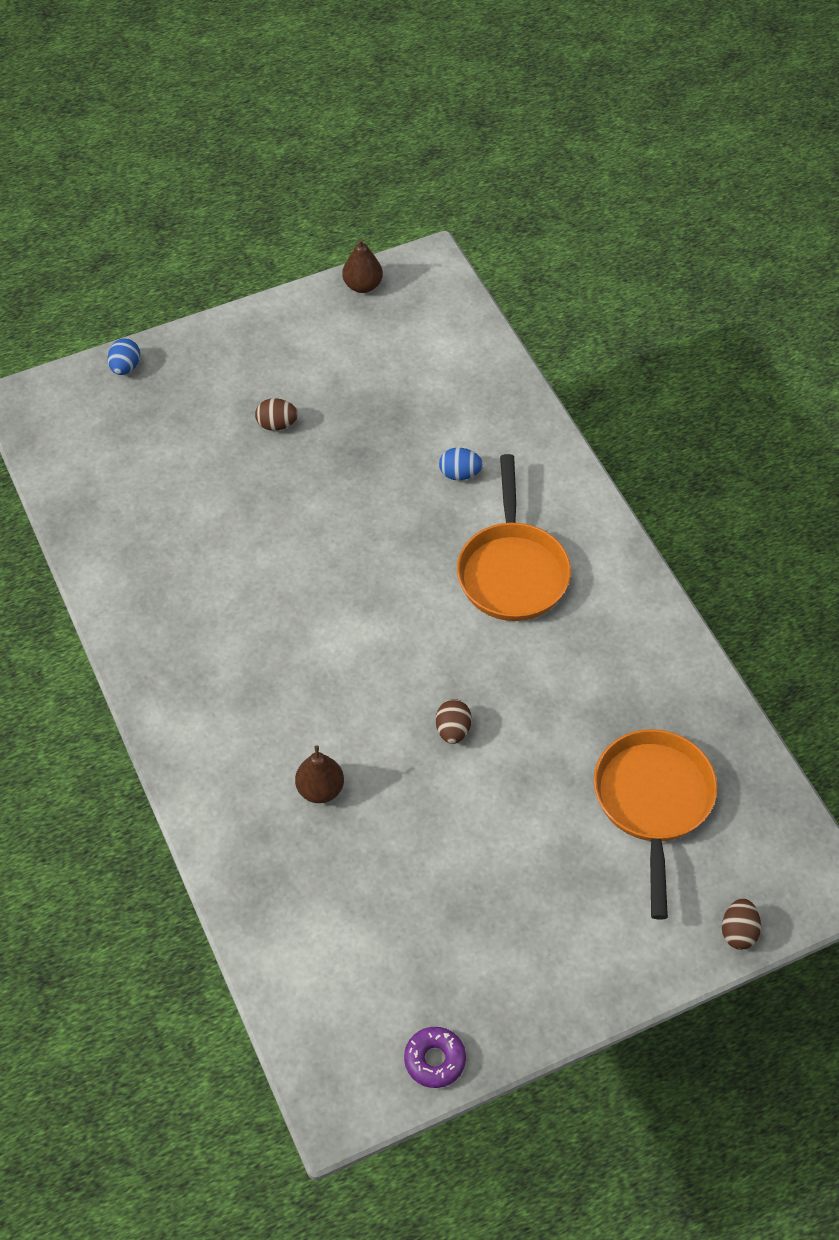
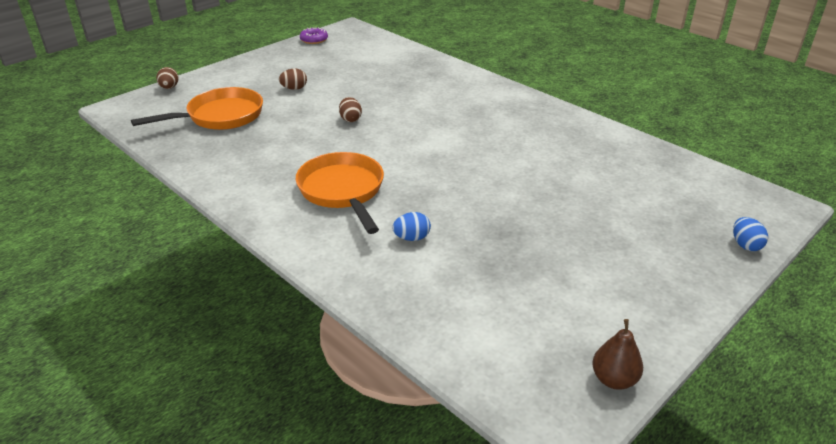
camera: 160 degrees right, 20 degrees down
(277, 424) = (584, 236): brown egg -> brown egg (294, 88)
(320, 789) = (413, 89): brown pear -> none
(653, 802) = (220, 116): orange pan -> orange pan turned 105 degrees counterclockwise

